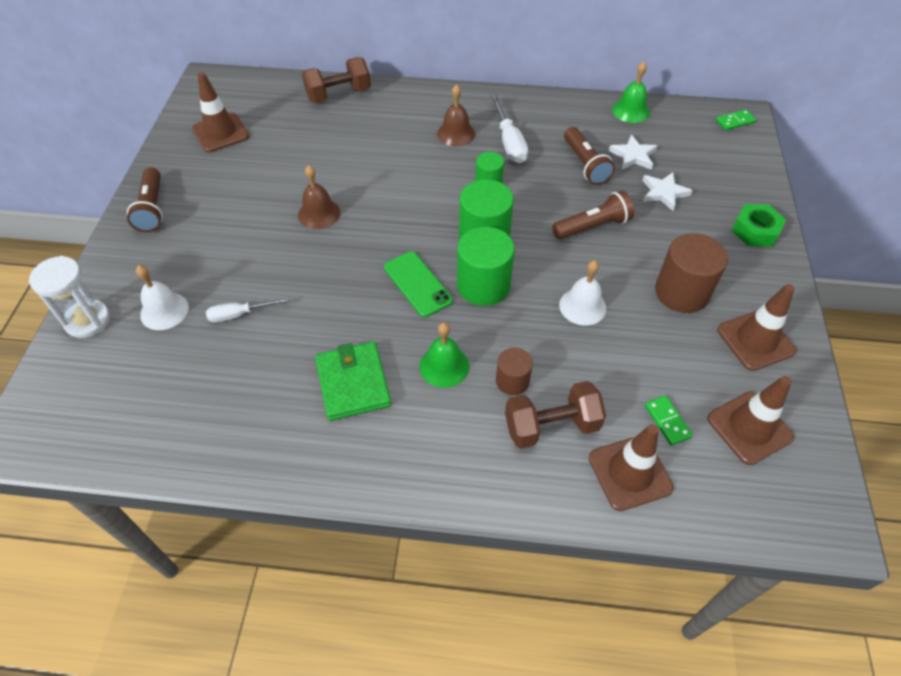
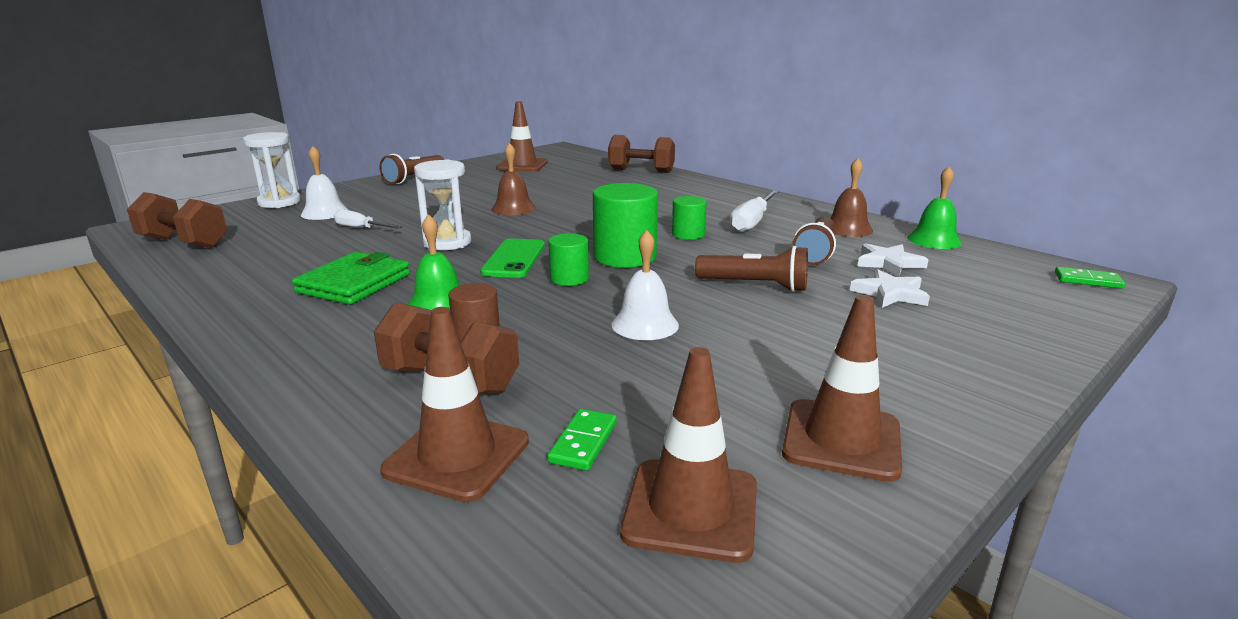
camera: 40 degrees right, 30 degrees down
(115, 430) = (183, 243): none -> brown dumbbell
(340, 292) = (447, 243): none -> white hourglass
(456, 133) = (707, 206): brown bell -> brown bell (847, 229)
(483, 285) = (569, 278): green cylinder -> green cylinder, size x0.57
(681, 292) = (791, 361): brown cylinder -> none
(755, 231) = (994, 358): green nut -> none

